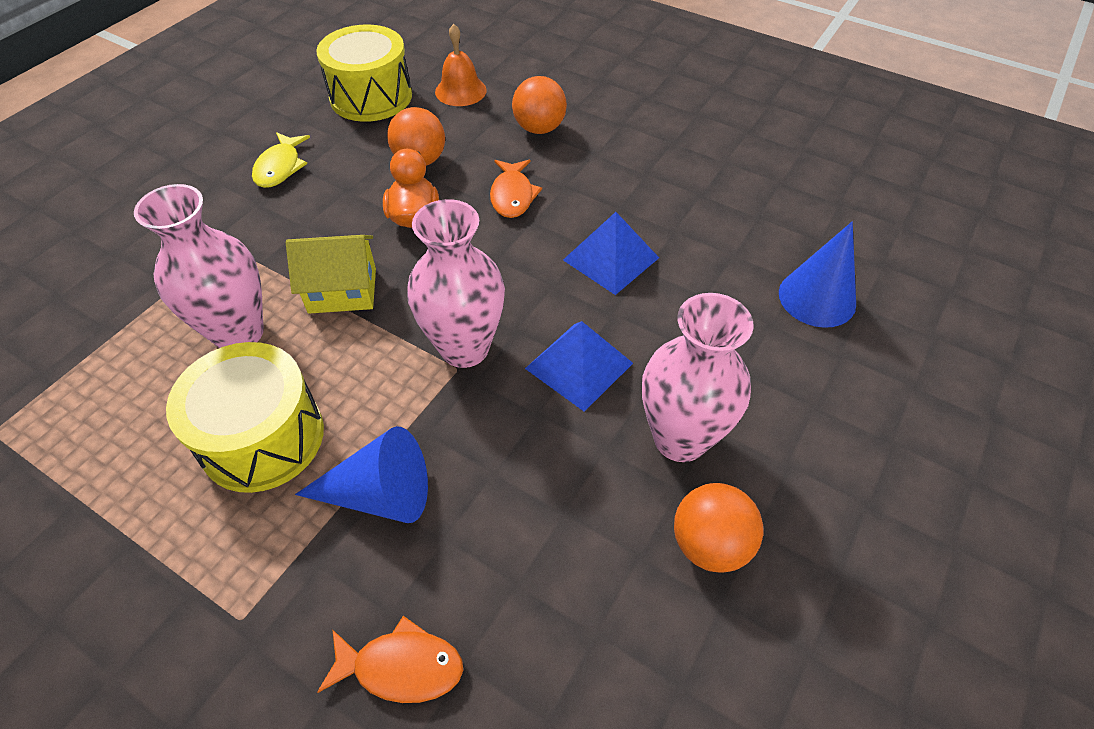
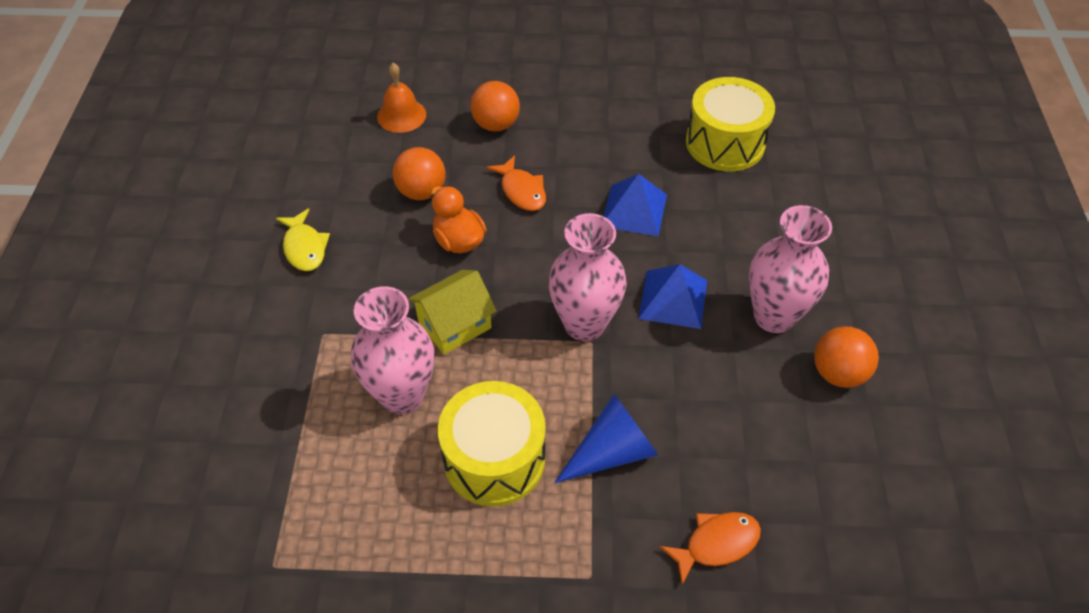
camera: 30 degrees left, 0 degrees up
(371, 97) = (326, 151): yellow drum -> yellow drum (725, 143)
(817, 298) = (790, 178): blue cone -> none

